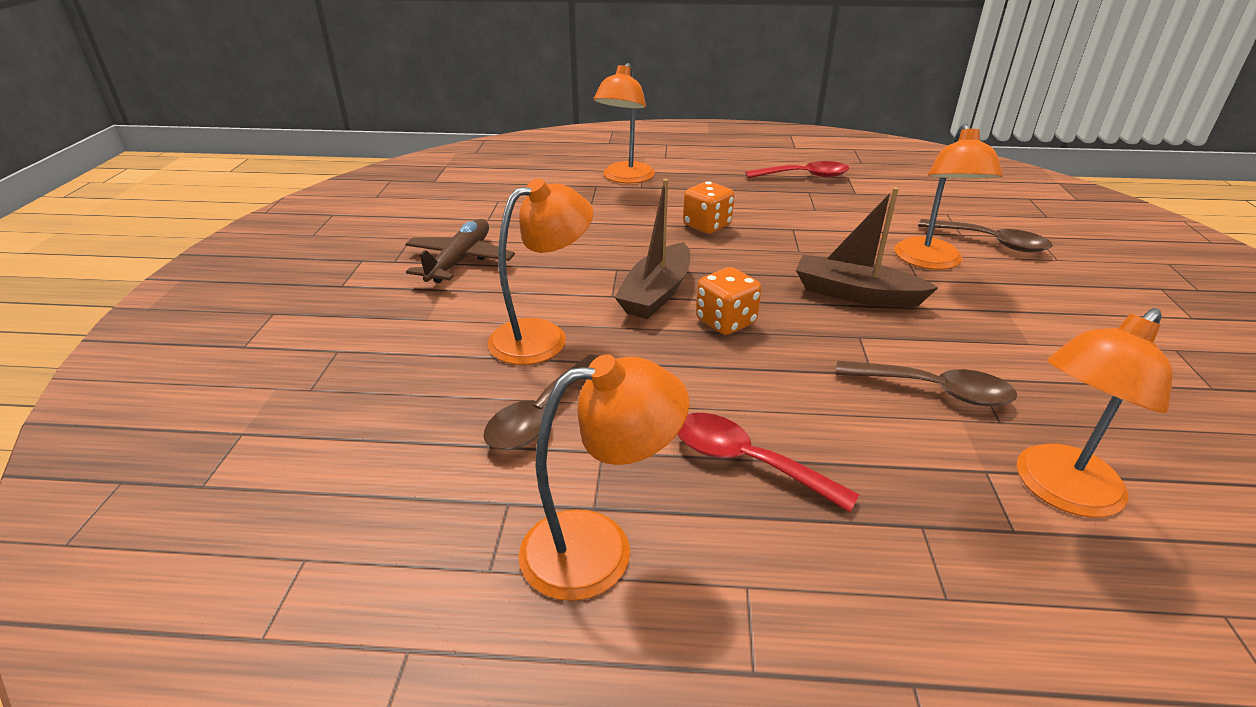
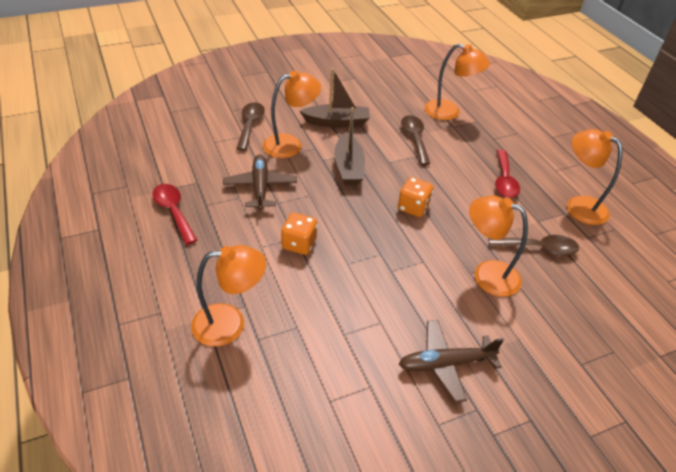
camera: 120 degrees left, 10 degrees up
(656, 293) = (406, 242): brown boat -> brown boat (337, 122)
(830, 224) = (260, 187): none -> brown plane

